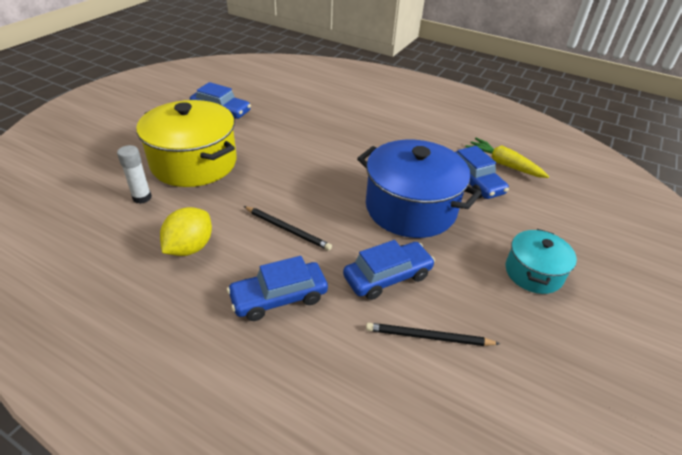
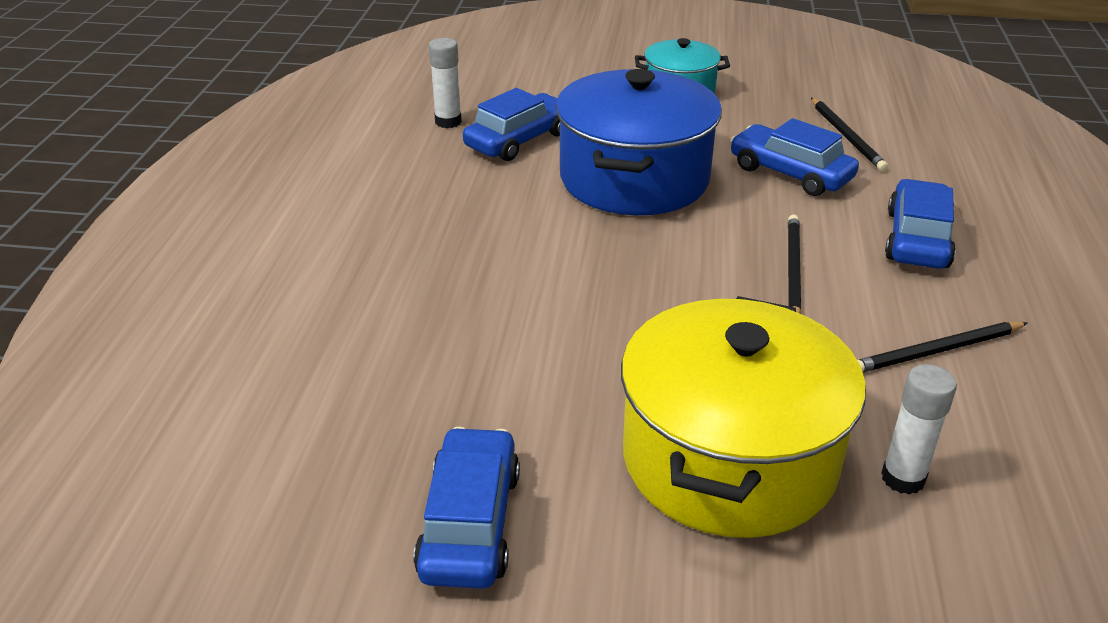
camera: 110 degrees left, 5 degrees down
(190, 247) = (936, 351): yellow lemon -> black pencil
(279, 297) = (917, 239): blue car -> blue car turned 120 degrees counterclockwise
(503, 164) = (448, 122): yellow carrot -> white glue stick

